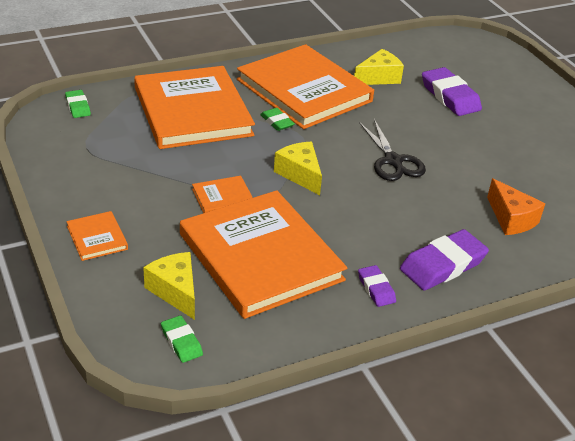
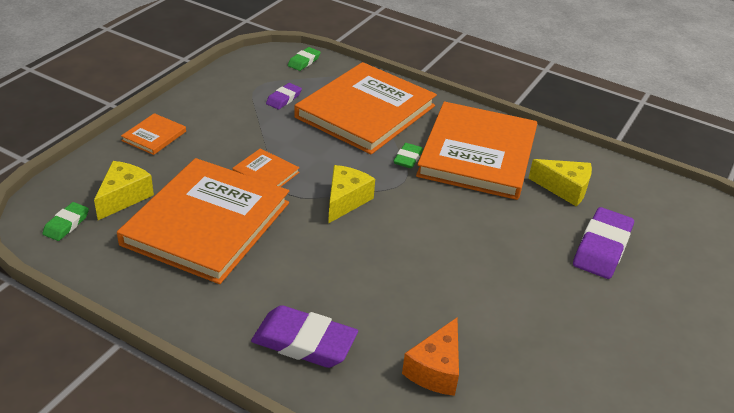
camera: 55 degrees right, 0 degrees up
(376, 289) = (226, 308): purple eraser -> purple eraser (284, 99)
(393, 161) = (435, 249): black scissors -> none

